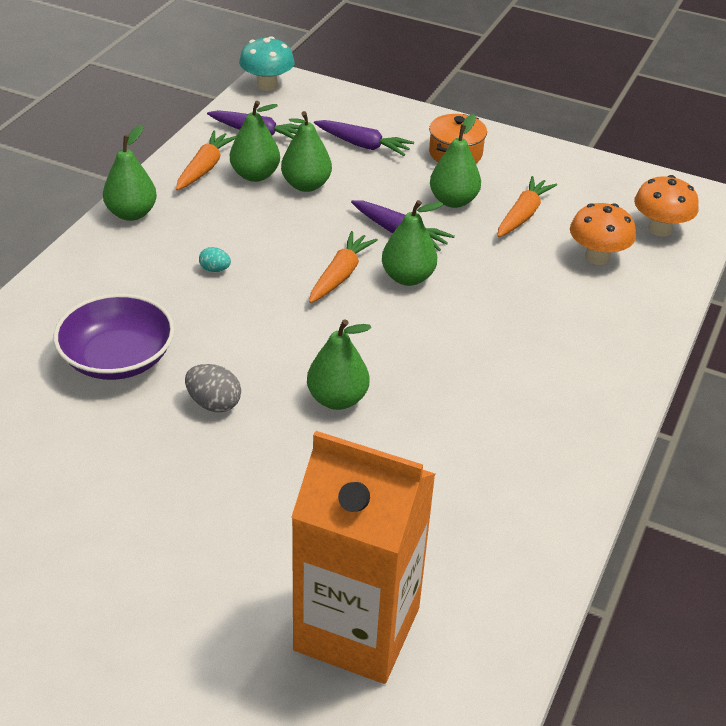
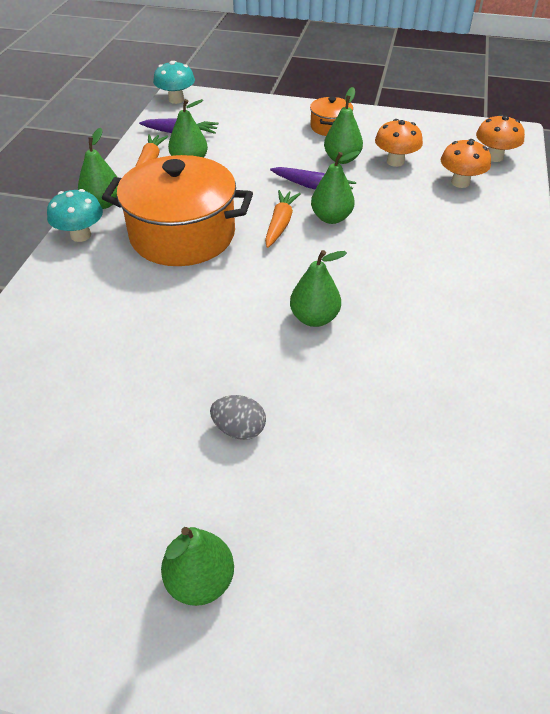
camera: 10 degrees left, 5 degrees up
(93, 250) = (81, 235): none -> turquoise mushroom
(118, 358) = (127, 316): purple bowl -> none
(214, 403) = (218, 339): grey egg -> grey egg (239, 429)
(215, 269) = (182, 235): turquoise egg -> orange pot
(306, 185) = (230, 164): green pear -> green pear (200, 581)
(357, 629) = (405, 508): orange carton -> none
(363, 145) = (261, 130): purple carrot -> none
(522, 215) = (395, 161): orange carrot -> orange mushroom

